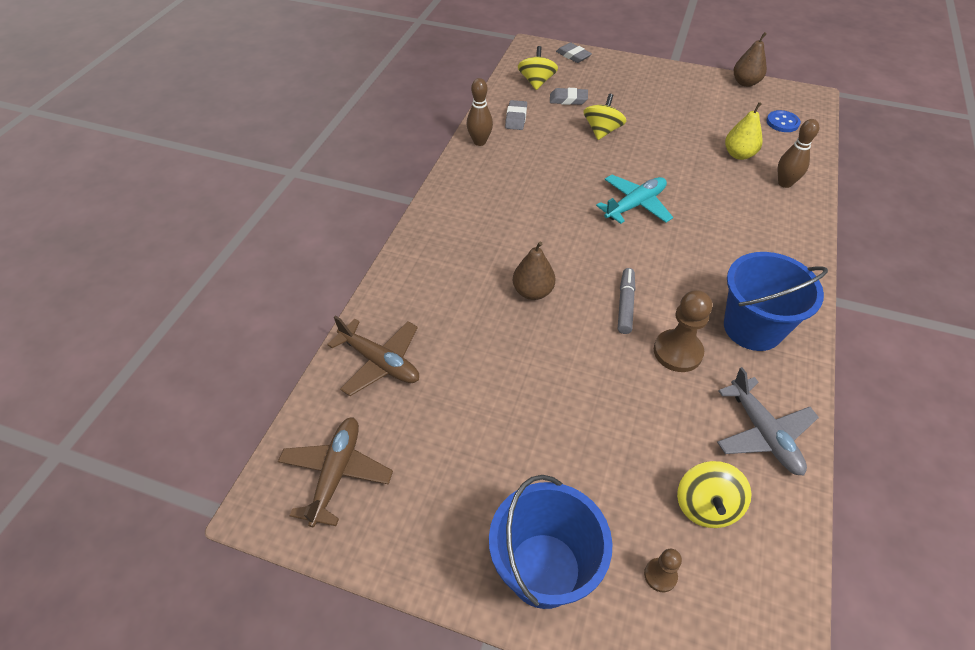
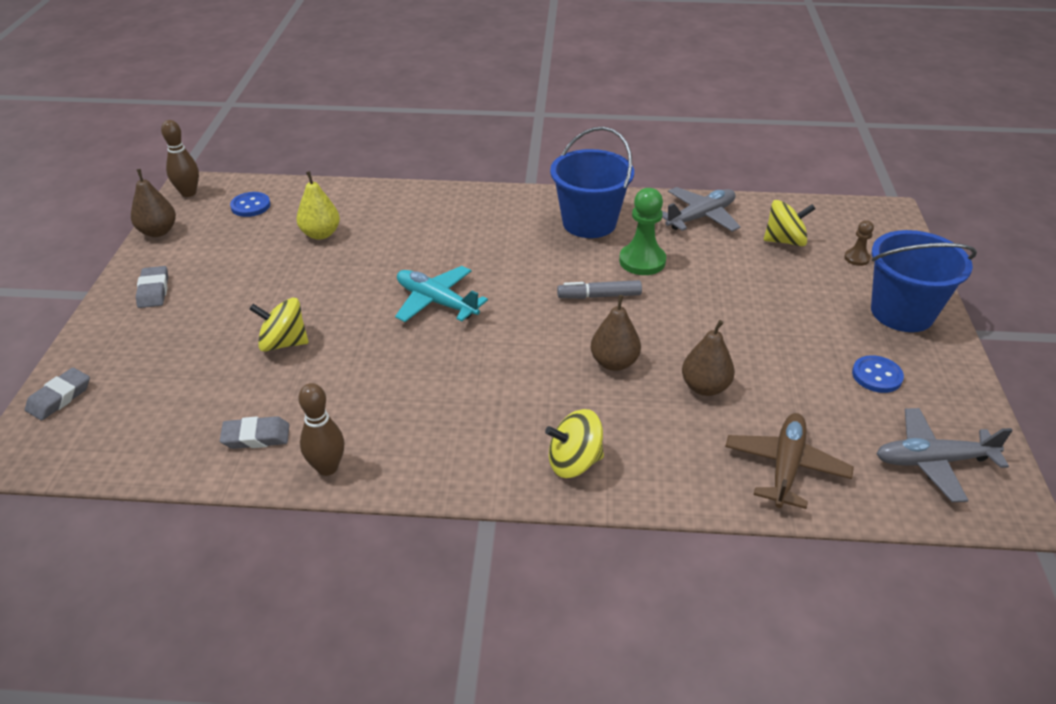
camera: 105 degrees left, 10 degrees down
(336, 473) = (933, 461): brown plane -> grey plane
(454, 485) = (877, 376): none -> blue button
(484, 341) = (705, 387): none -> brown pear
(536, 82) = (145, 430): yellow spinning top -> yellow spinning top (574, 462)
(568, 99) = (200, 386): grey eraser -> grey eraser (153, 290)
(677, 352) = (642, 261): brown pawn -> green pawn
(785, 183) = (368, 205): brown bowling pin -> brown bowling pin (188, 193)

